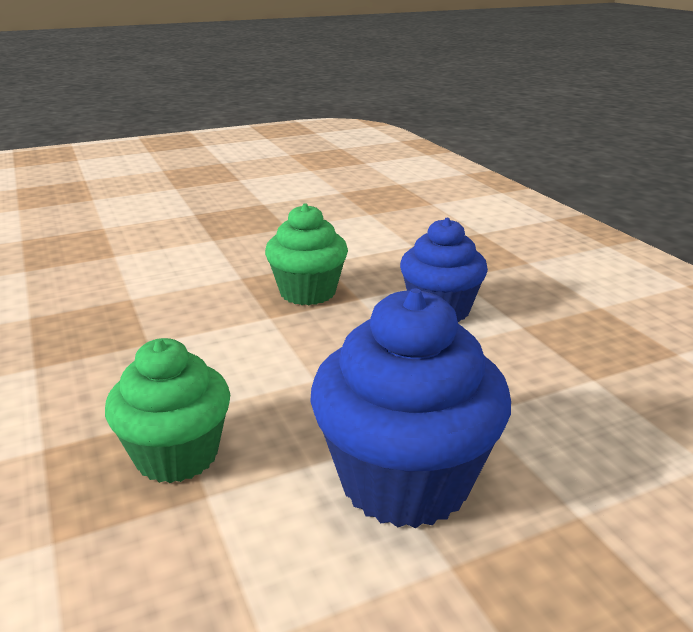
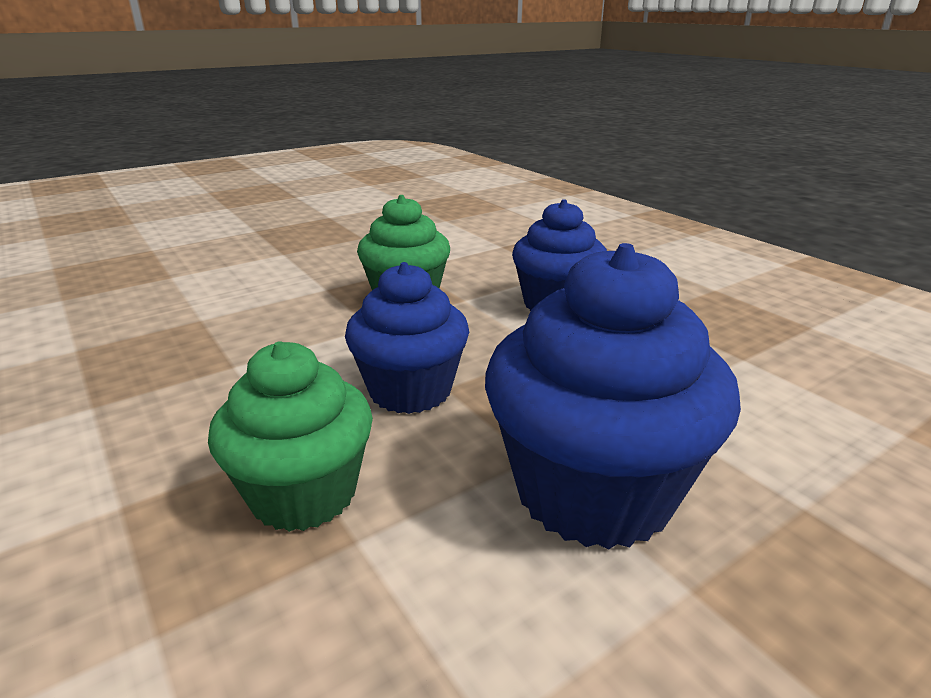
camera: 10 degrees left, 0 degrees up
(284, 379) = (410, 390): none -> blue cupcake

